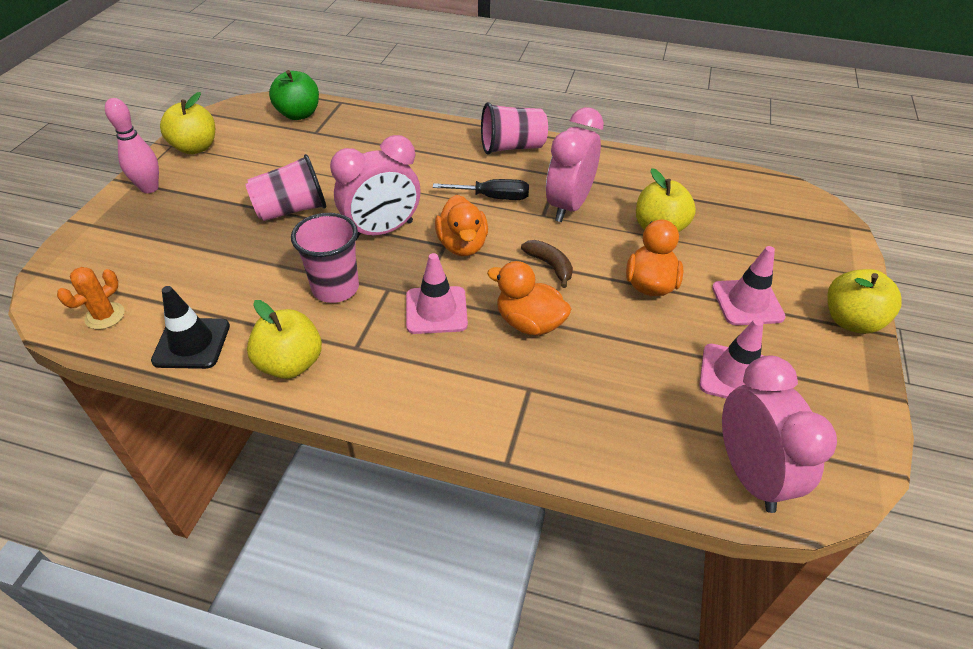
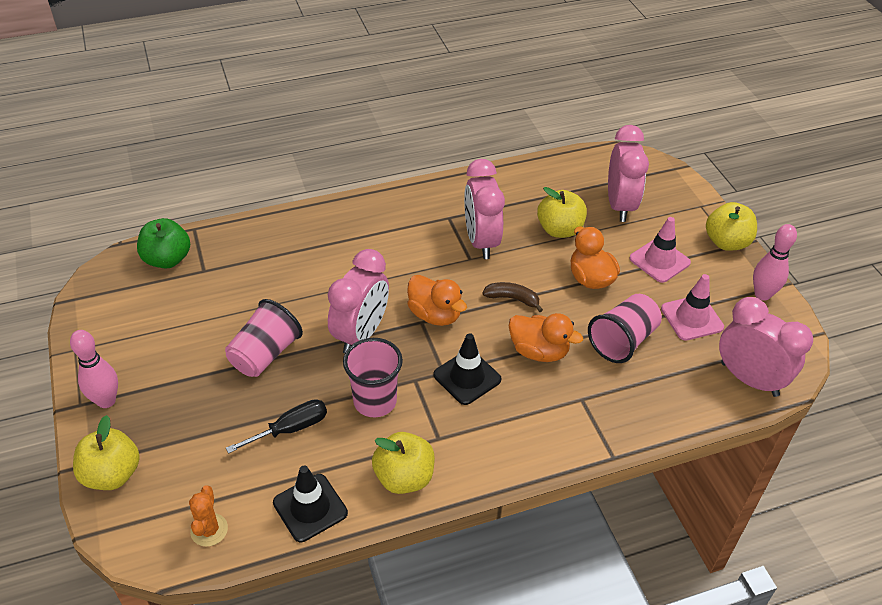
camera: 35 degrees left, 0 degrees up
(195, 147) = (103, 340): yellow apple -> yellow apple (112, 474)
(436, 310) = (467, 377): pink traffic cone -> black traffic cone
(493, 197) = (419, 261): black screwdriver -> black screwdriver (290, 429)
(512, 147) = (390, 208): pink cup -> pink cup (622, 341)
(529, 323) = (539, 351): orange duck -> orange duck turned 150 degrees counterclockwise
(749, 234) = (620, 205): none -> pink clock
(851, 394) = (762, 294): none -> pink bowling pin

